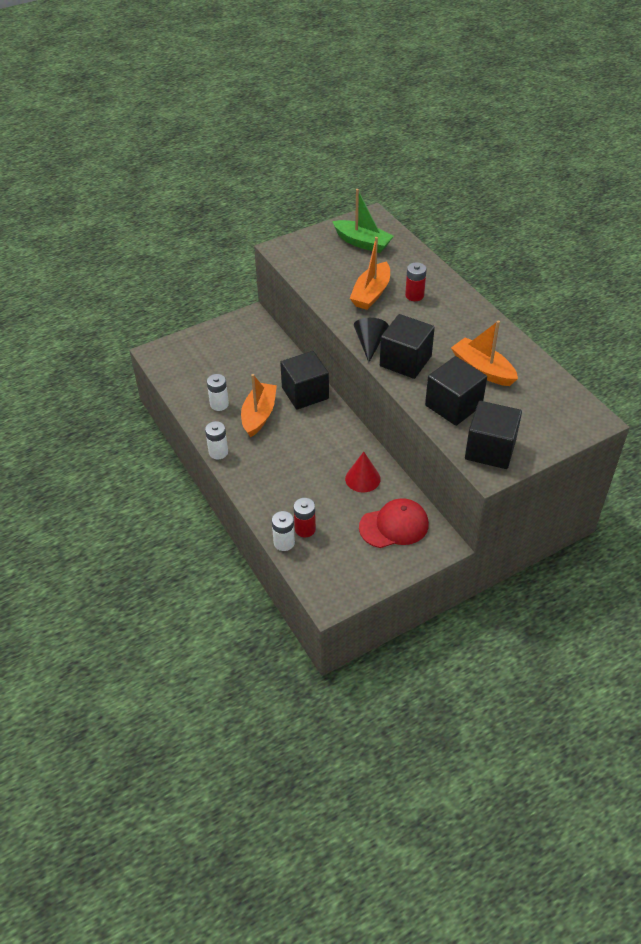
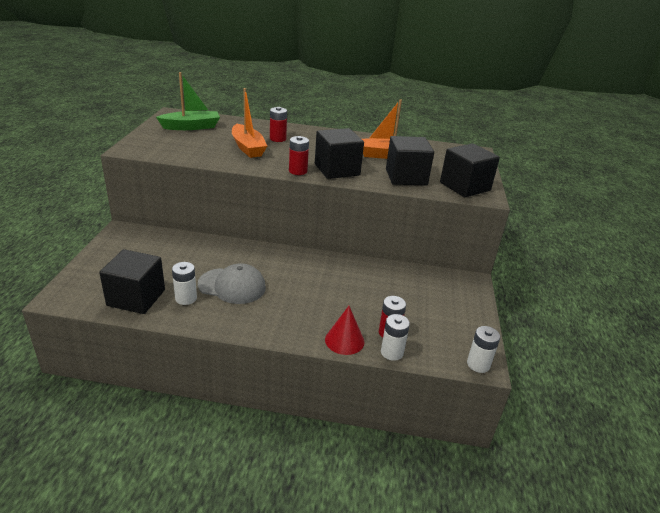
camera: 55 degrees left, 15 degrees down
(218, 452) = (240, 330): white battery -> white battery (478, 364)
(259, 415) = (232, 286): orange boat -> grey cap
(305, 393) = (245, 253): black cube -> black cube (136, 298)
(362, 478) = (369, 278): red cone -> red cone (344, 340)
(370, 344) = (298, 171): black cone -> red battery
(394, 526) = (432, 290): red cap -> none

